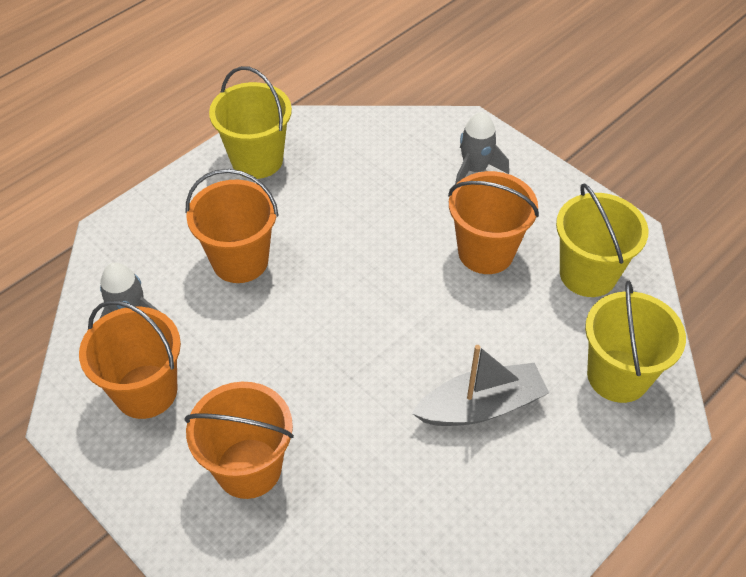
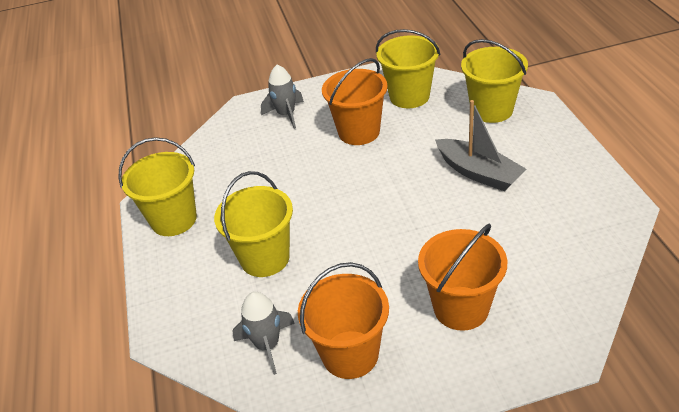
camera: 55 degrees left, 10 degrees down
(240, 260) = (265, 258): orange bucket -> yellow bucket
(481, 406) = (479, 173): grey boat -> grey boat turned 120 degrees clockwise

